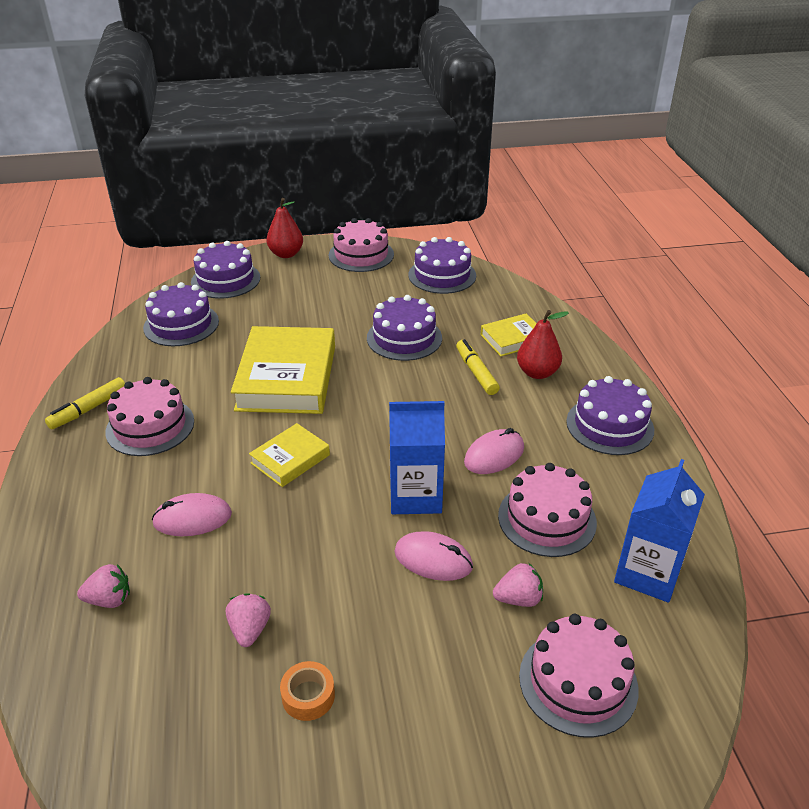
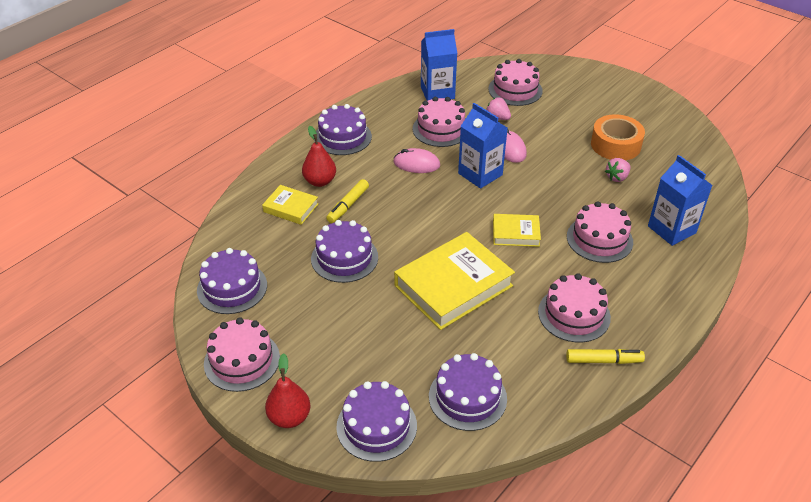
camera: 130 degrees left, 5 degrees up
(109, 599) = (671, 229): pink strawberry -> blue carton
(192, 518) = (599, 239): pink mouse -> pink cake
(308, 696) = (615, 145): orange tape -> orange tape, size x1.92

